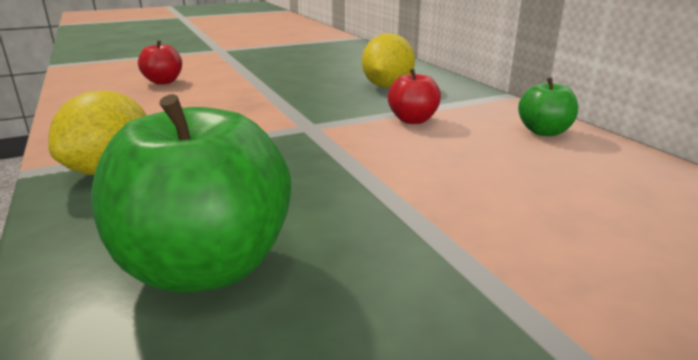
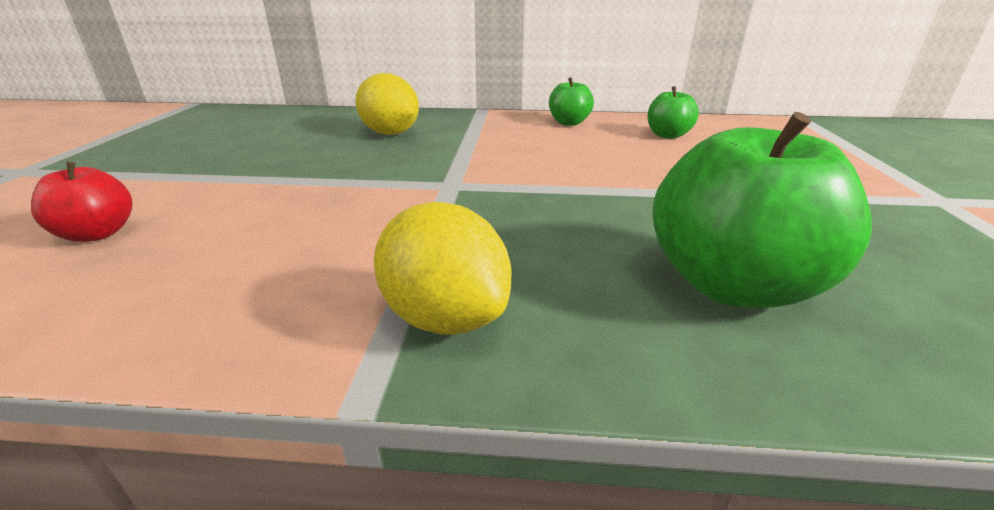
camera: 60 degrees left, 5 degrees up
(413, 120) = (493, 147): red apple -> none
(609, 186) = (667, 135): none -> green apple

